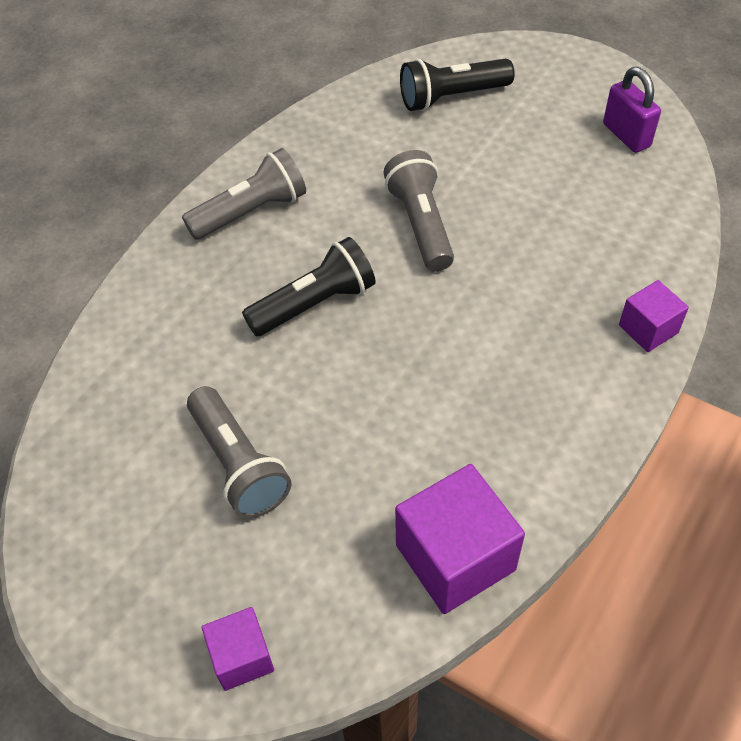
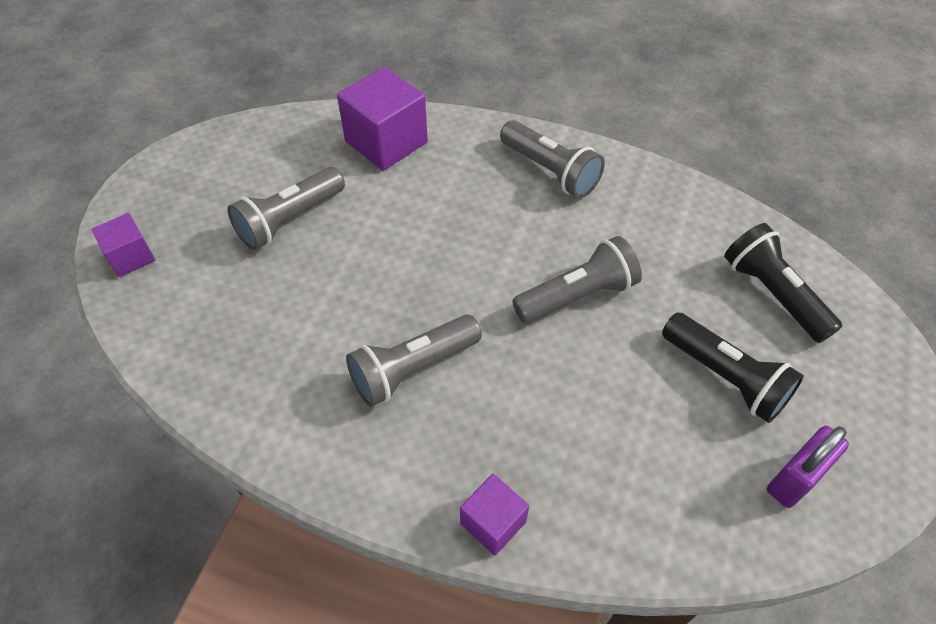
camera: 75 degrees right, 0 degrees up
(315, 304) = (458, 235): black flashlight -> black flashlight (725, 377)
(455, 557) = (211, 378): purple cube -> purple cube (386, 142)
(479, 367) = (412, 369): none -> grey flashlight

